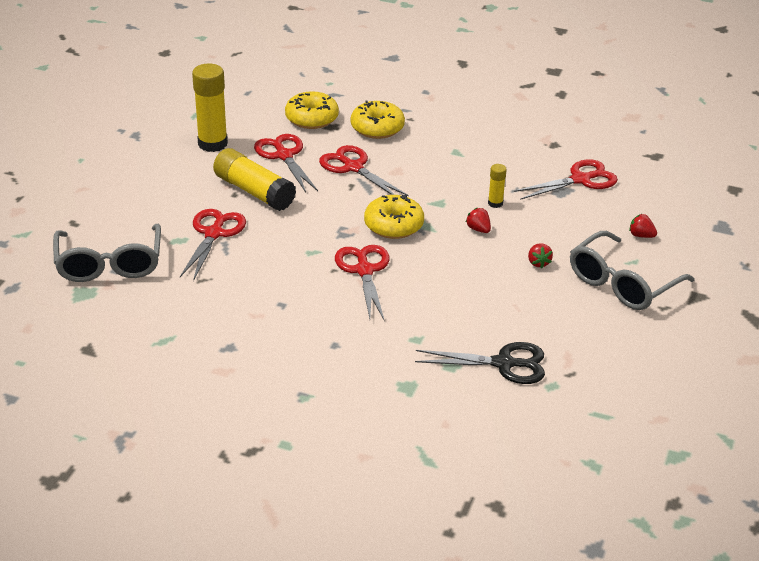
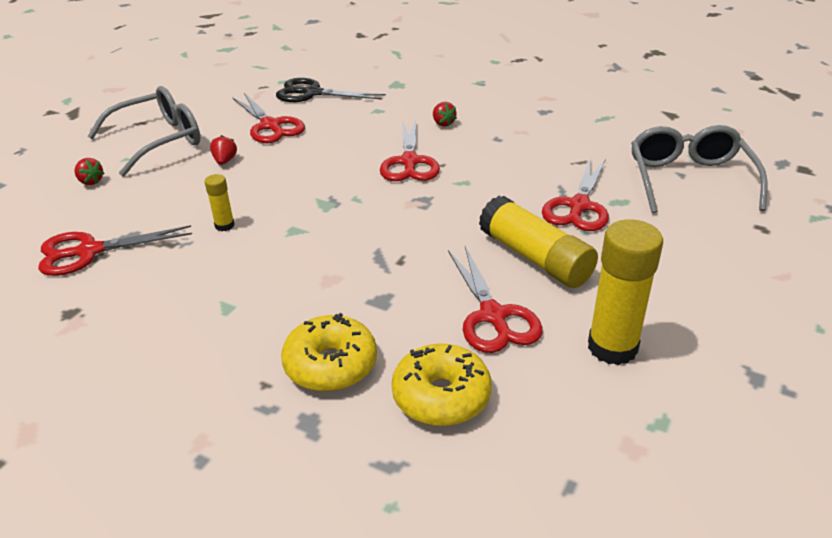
camera: 170 degrees left, 0 degrees up
(353, 167) = (390, 288): red scissors -> red scissors (270, 126)
(393, 225) = (362, 205): yellow donut -> none
(478, 229) = (265, 196): red strawberry -> red strawberry (443, 123)

